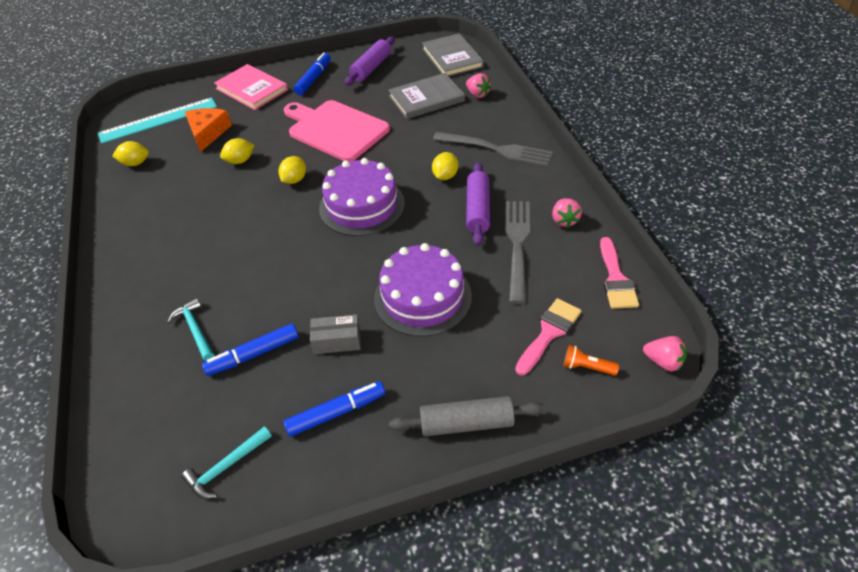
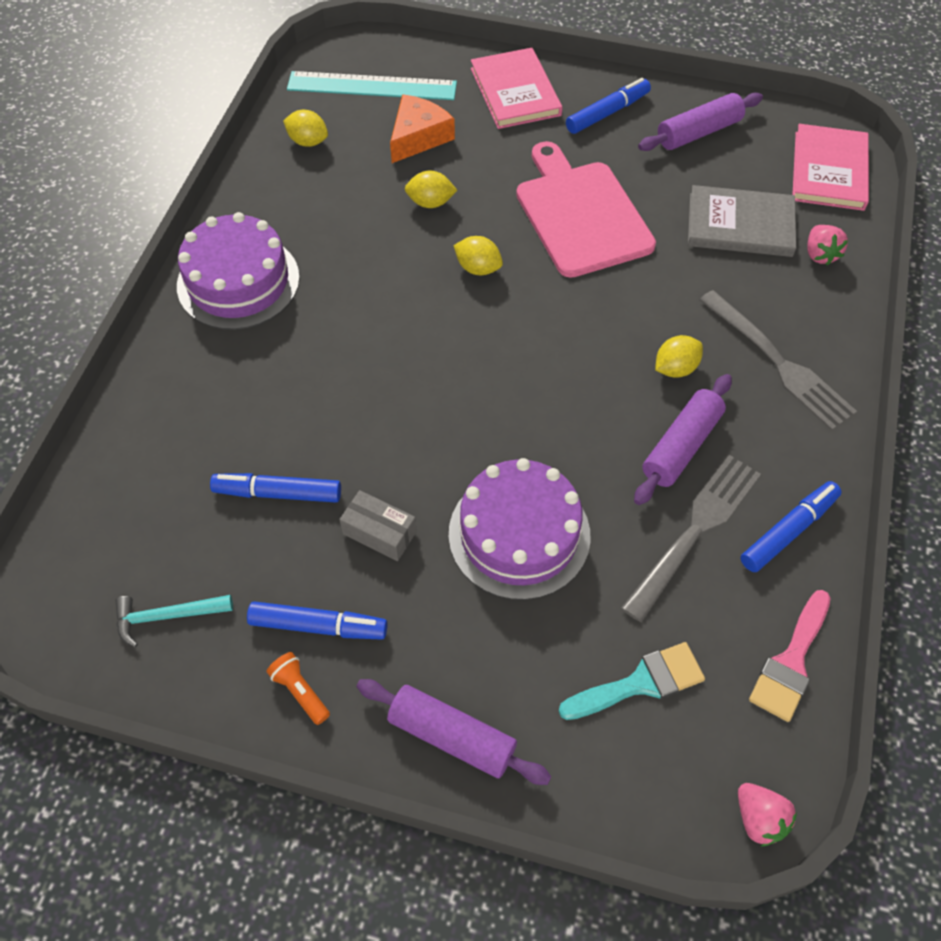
camera: 30 degrees right, 10 degrees up
(195, 330) = (237, 421): turquoise hammer -> none
(294, 180) = (478, 268): yellow lemon -> yellow lemon turned 60 degrees clockwise
(362, 205) = (535, 355): purple cake -> purple cake (238, 281)
(452, 58) = (829, 170): grey book -> pink book
(466, 423) = (451, 737): grey rolling pin -> purple rolling pin
(549, 333) = (640, 683): pink brush -> turquoise brush
(564, 220) = (788, 531): pink strawberry -> blue marker
(587, 367) = (652, 761): orange flashlight -> orange flashlight (300, 691)

